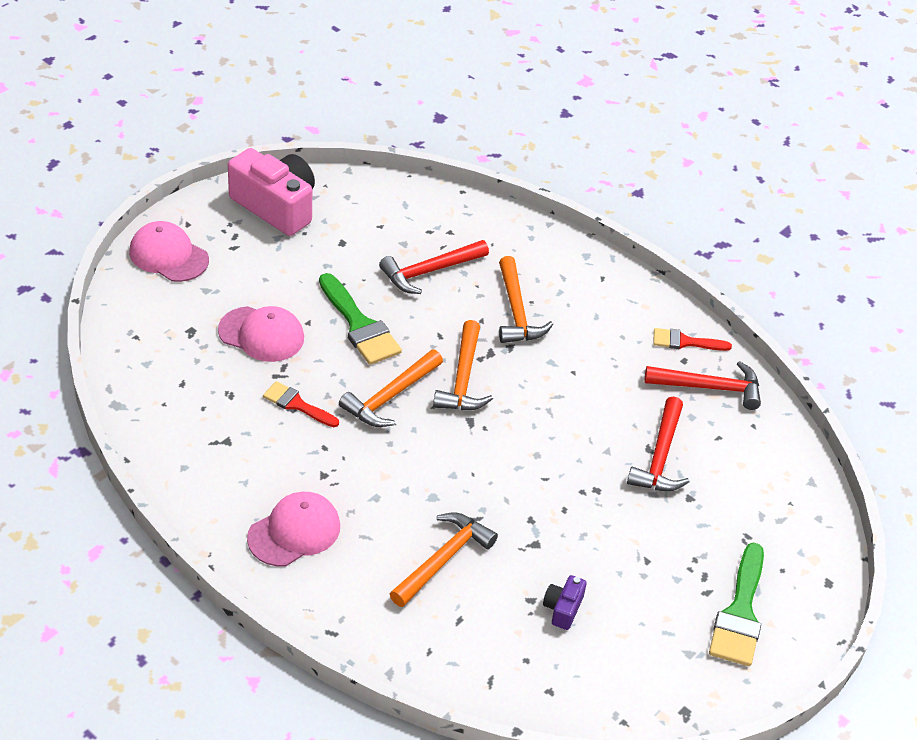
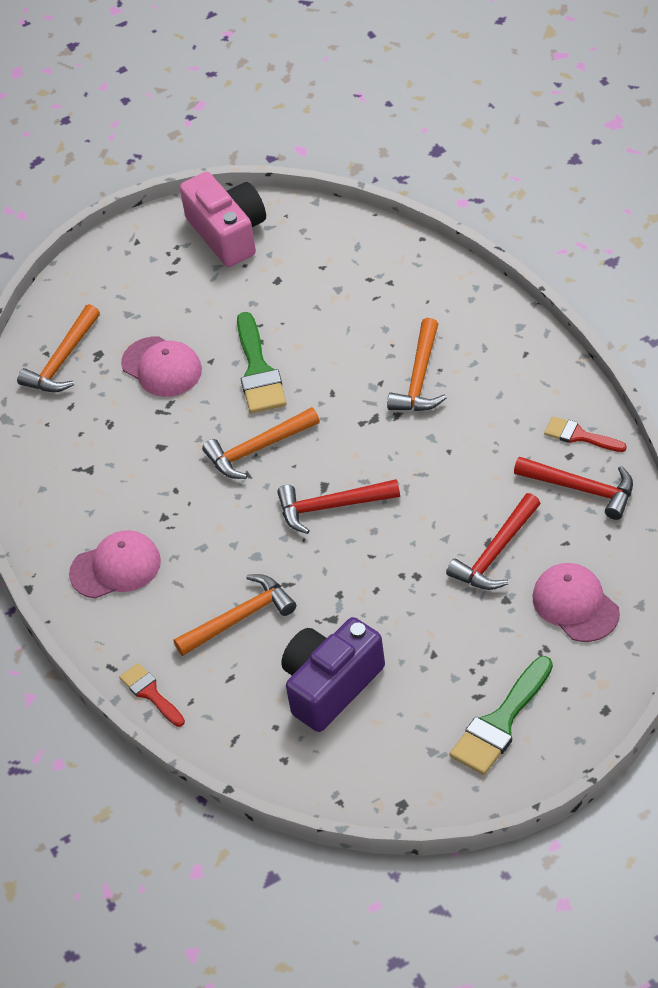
camera: 30 degrees right, 5 degrees up
(168, 256) = (106, 273): pink cap -> pink cap (575, 605)
(297, 404) = (167, 443): red brush -> red brush (150, 693)
(430, 271) = (351, 323): red hammer -> red hammer (332, 506)
(463, 378) = (336, 441): orange hammer -> orange hammer (62, 360)
(563, 608) = (331, 685): purple camera -> purple camera, size x2.22

